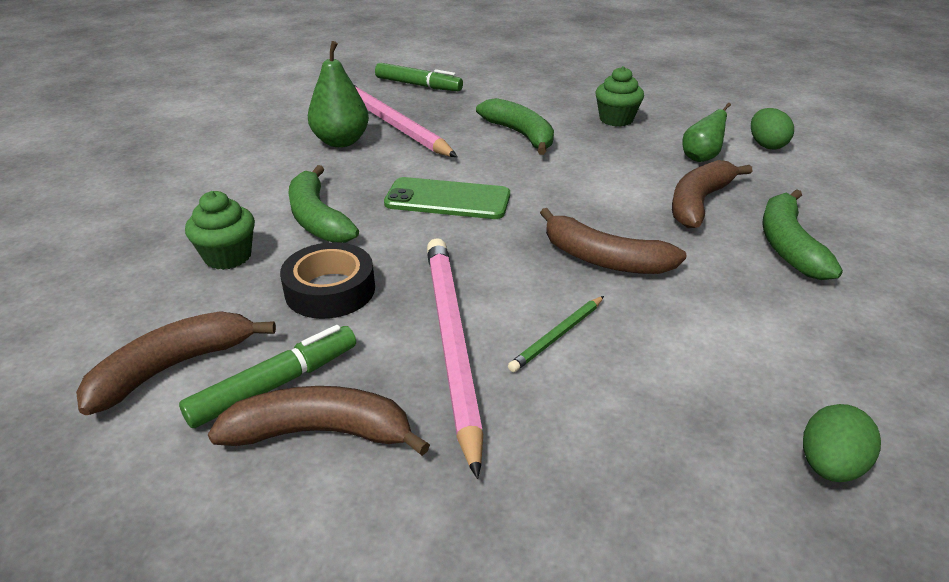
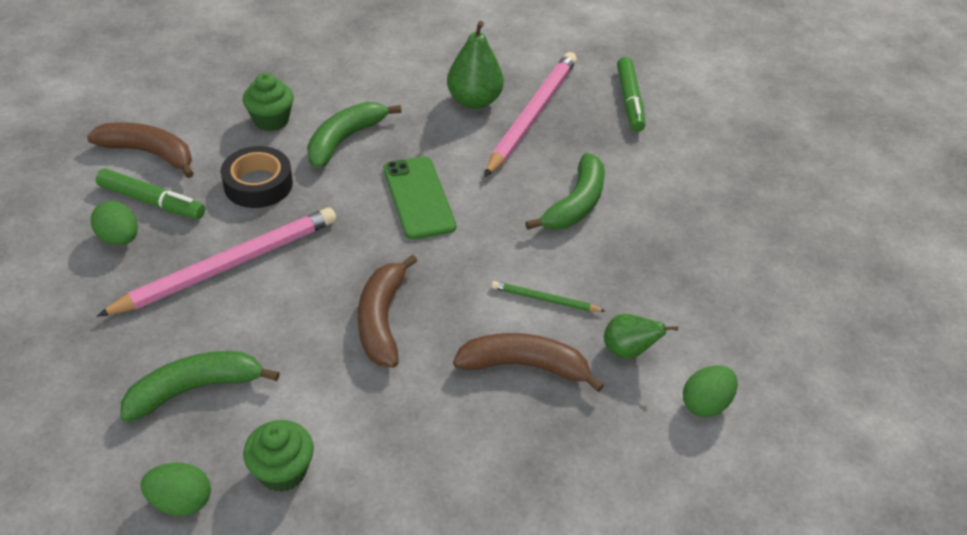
camera: 60 degrees right, 10 degrees up
(321, 432) = (119, 238): brown banana -> green egg
(558, 336) = (262, 319): green pencil -> green pencil (545, 300)
(616, 119) = (670, 264): green cupcake -> green cupcake (282, 471)
(788, 245) = (482, 447): green banana -> green banana (195, 389)

